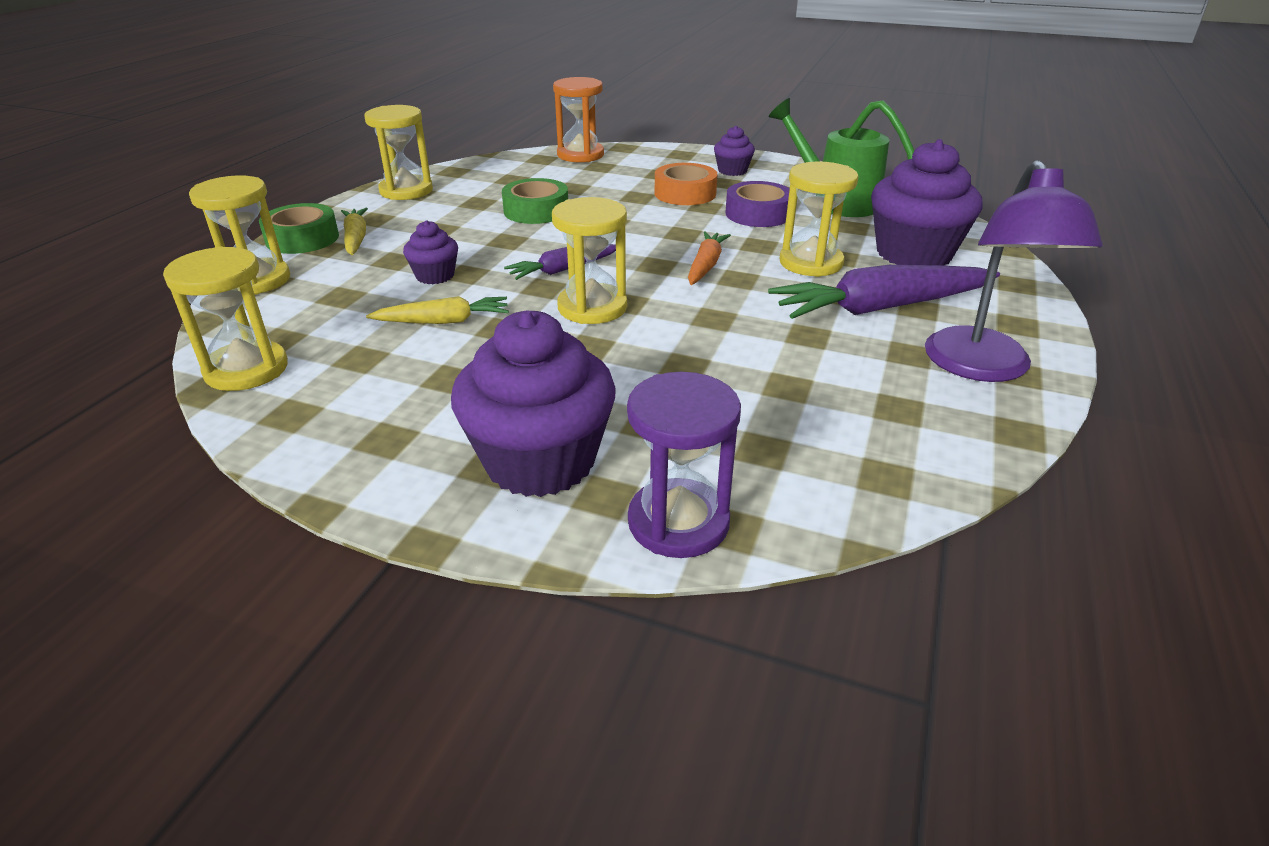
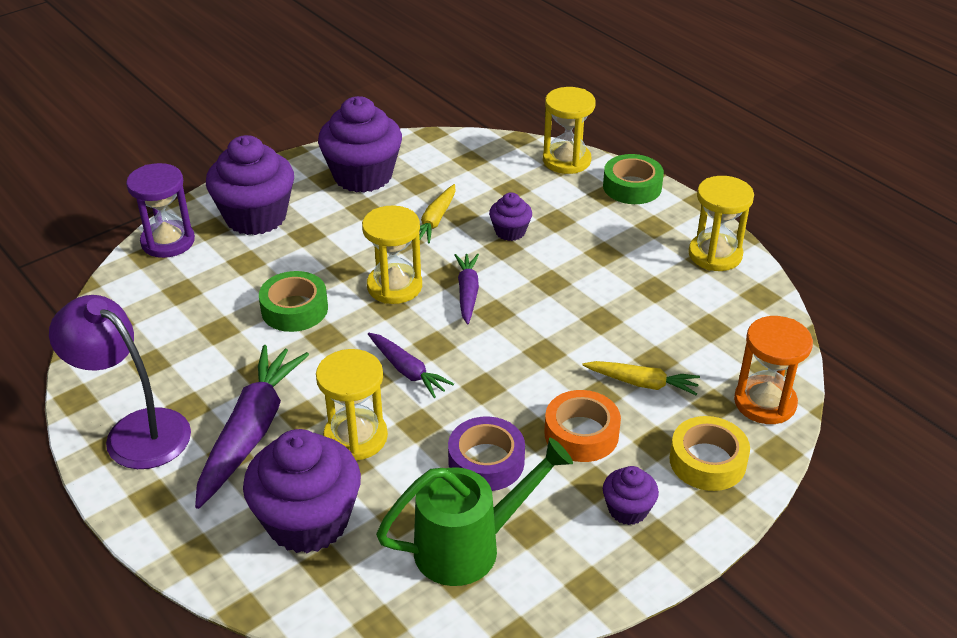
camera: 120 degrees right, 5 degrees up
(246, 369) = (441, 146): yellow hourglass -> none
(356, 238) = (613, 210): yellow carrot -> yellow carrot (642, 383)
(363, 407) = (363, 176): none -> purple cupcake
(536, 211) = (606, 316): green tape -> green tape (294, 309)
(658, 160) = (707, 461): none -> yellow tape
(706, 265) = (407, 371): orange carrot -> purple carrot

